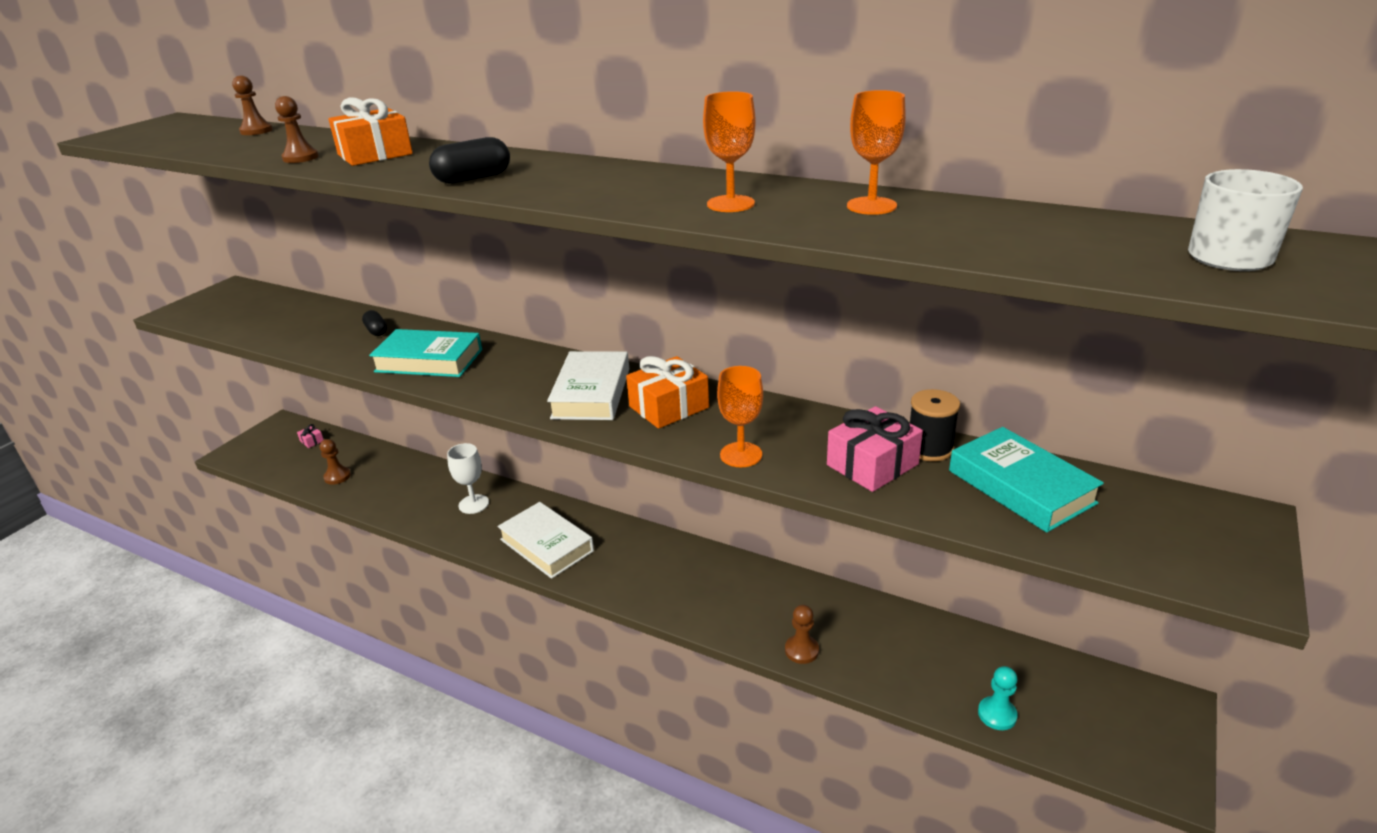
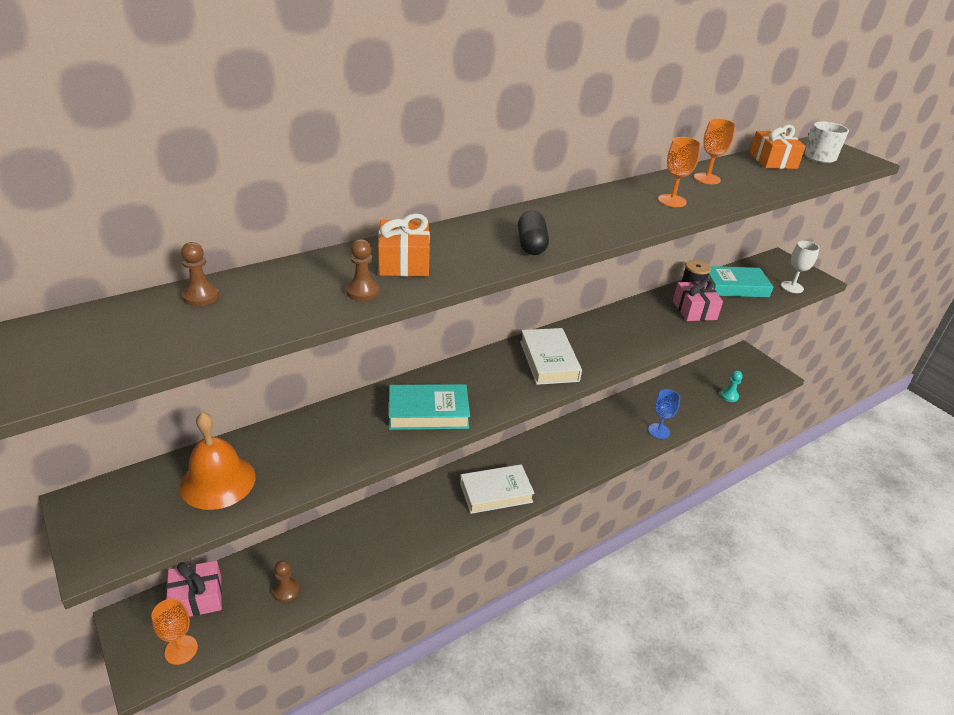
camera: 65 degrees left, 5 degrees up
(274, 316) = (218, 481): none -> orange bell
(312, 441) = (197, 598): pink gift -> pink gift, size x2.23
(376, 331) = (337, 426): black capsule -> none
(429, 361) = (428, 412): turquoise book -> turquoise book turned 45 degrees clockwise
(473, 504) = (413, 514): white goblet -> white goblet (792, 287)
(591, 393) = (548, 361): white book -> white book turned 45 degrees clockwise
(669, 407) = (591, 341): orange gift -> orange gift (773, 161)
(741, 455) = (659, 339): orange goblet -> orange goblet (181, 650)
(801, 650) = (659, 431): brown pawn -> blue goblet

